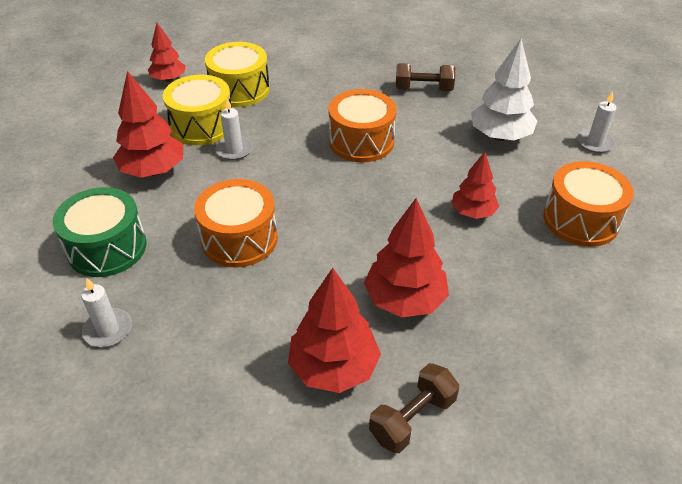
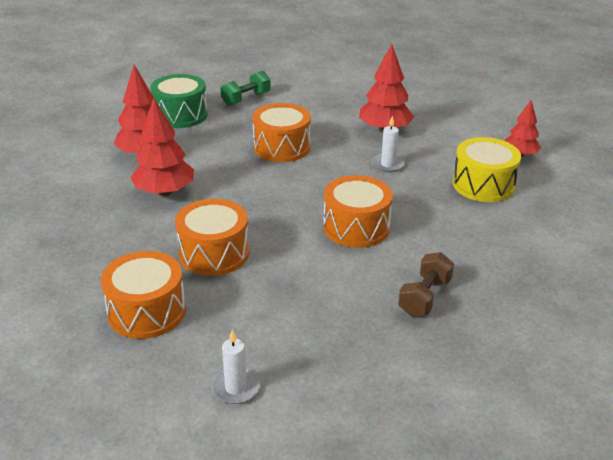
camera: 115 degrees right, 10 degrees down
(107, 248) = (314, 106): green drum -> green drum (180, 115)
(108, 330) = (246, 99): white candle -> green dumbbell
(202, 125) = (433, 157): yellow drum -> none
(412, 418) = (85, 168): brown dumbbell -> none
(473, 212) = (214, 253): red tree -> orange drum
(500, 136) = (302, 317): white tree -> none

